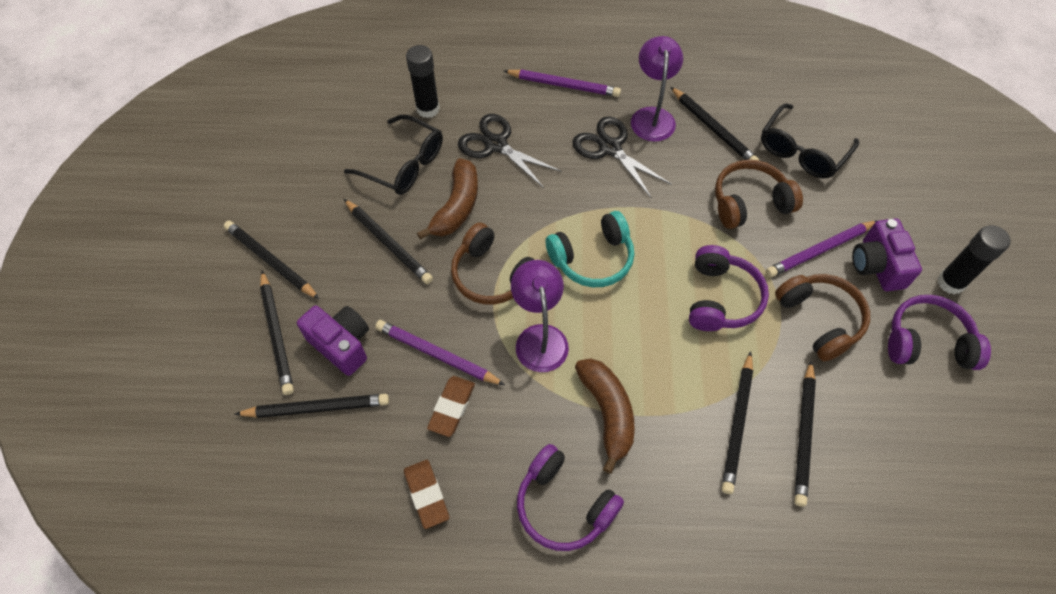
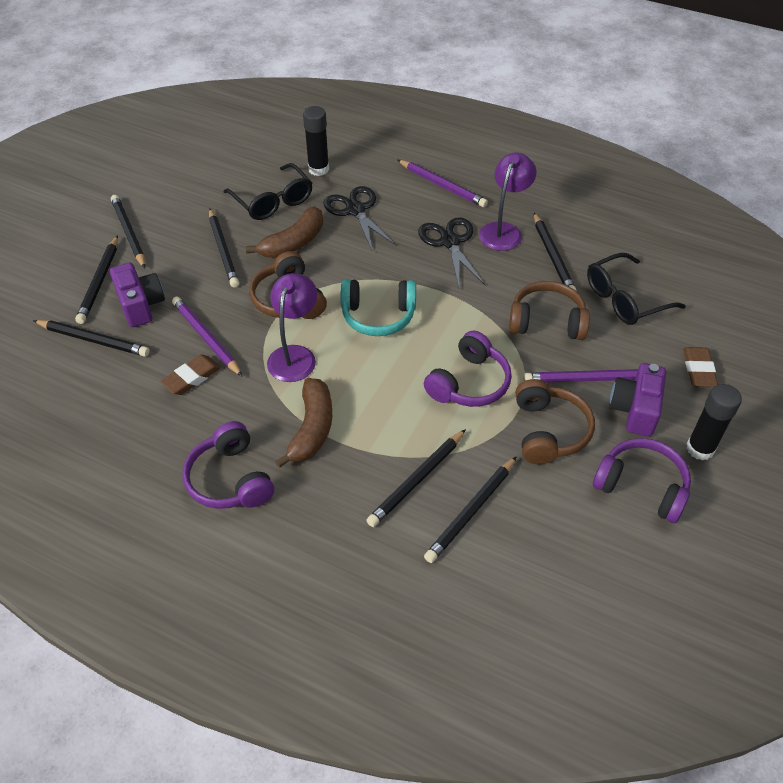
camera: 25 degrees right, 10 degrees down
(426, 495) = (131, 429): brown eraser -> brown eraser (698, 370)

